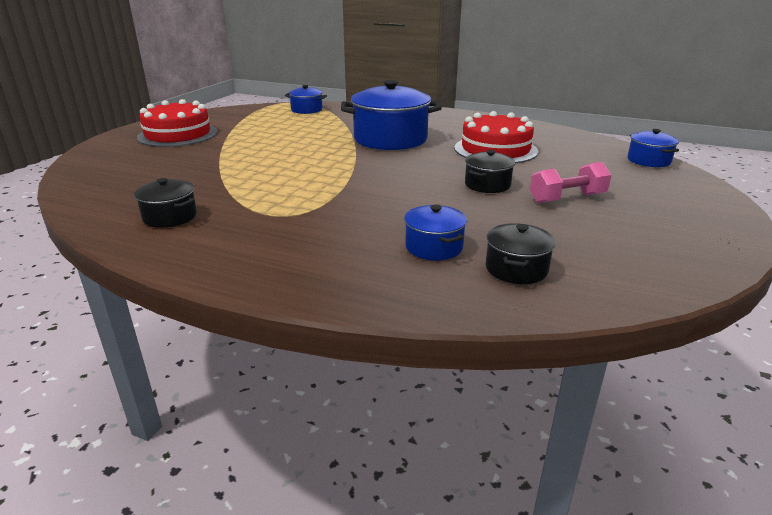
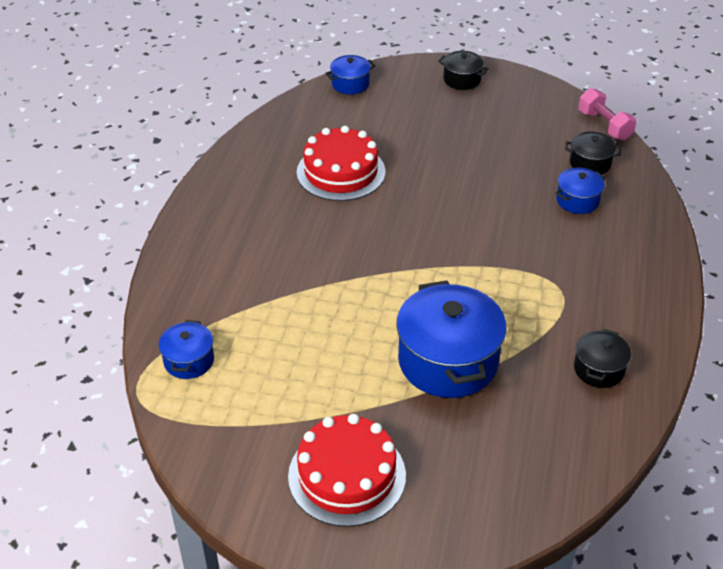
camera: 100 degrees left, 15 degrees up
(390, 139) = (322, 252): blue pot -> blue pot (448, 361)
(487, 185) = (444, 176): black pot -> black pot (462, 80)
(567, 198) = (459, 135): pink dumbbell -> pink dumbbell (604, 125)

